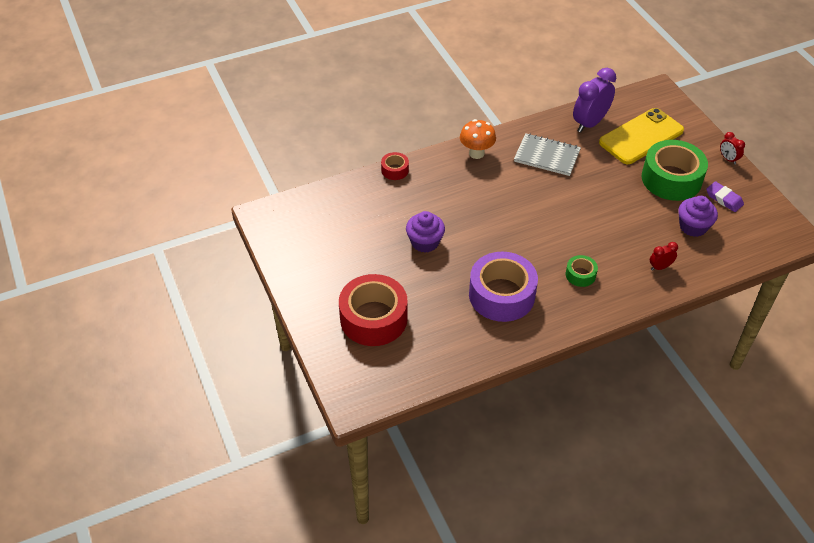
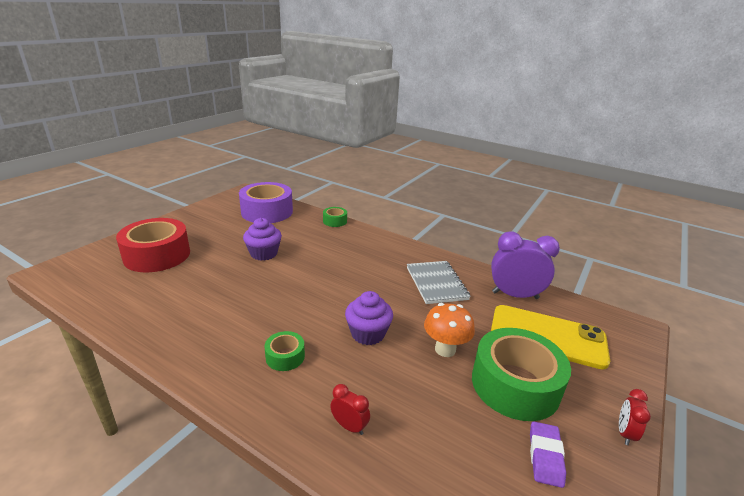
camera: 55 degrees right, 20 degrees down
(395, 170) = (335, 221): red tape -> green tape
(476, 153) = (394, 248): orange mushroom -> orange mushroom (445, 349)
(501, 295) = (221, 311): purple tape -> purple tape (267, 212)
(693, 226) = (455, 437): purple cupcake -> purple cupcake (368, 334)

